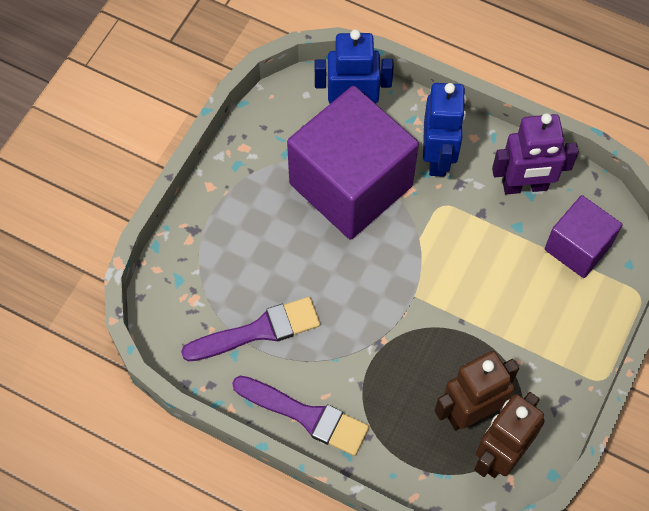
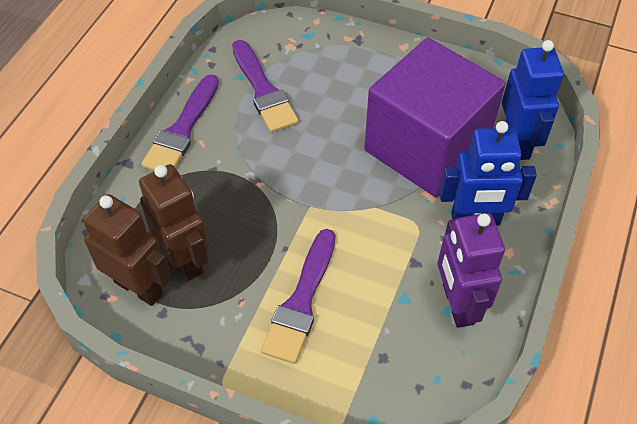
camera: 85 degrees right, 10 degrees down
(519, 310) = (301, 302): none -> purple brush
(578, 247) = (387, 361): purple cube -> none

